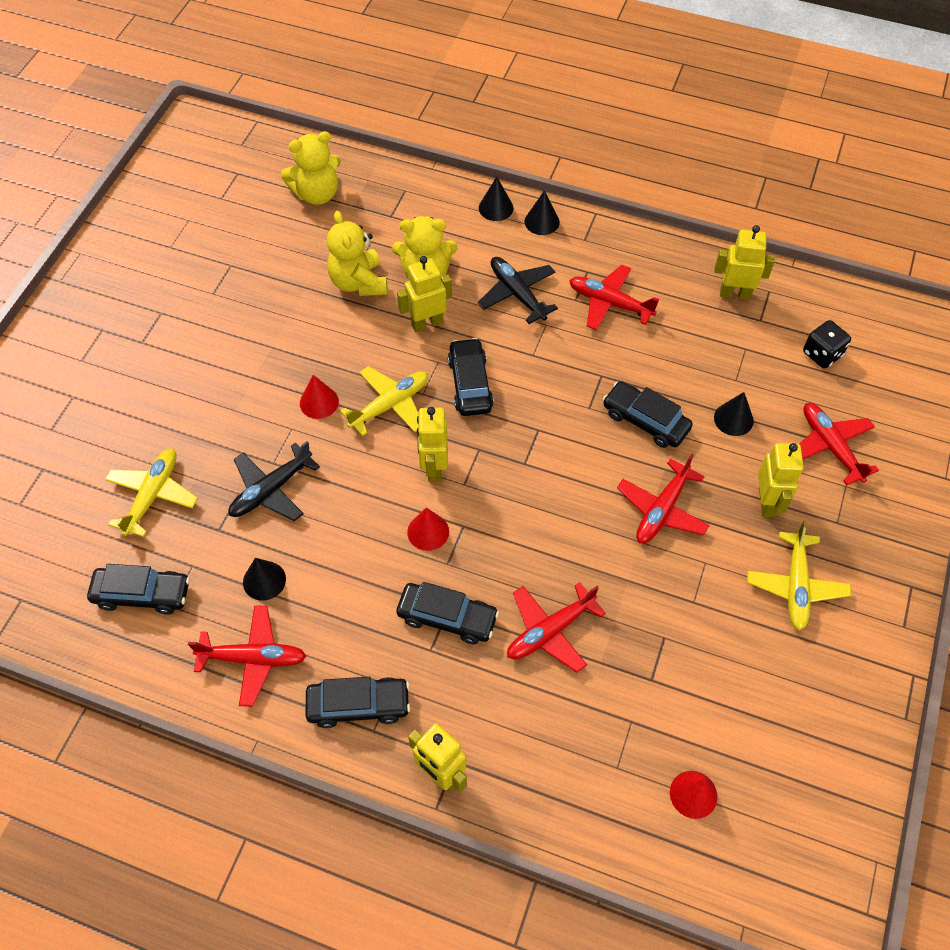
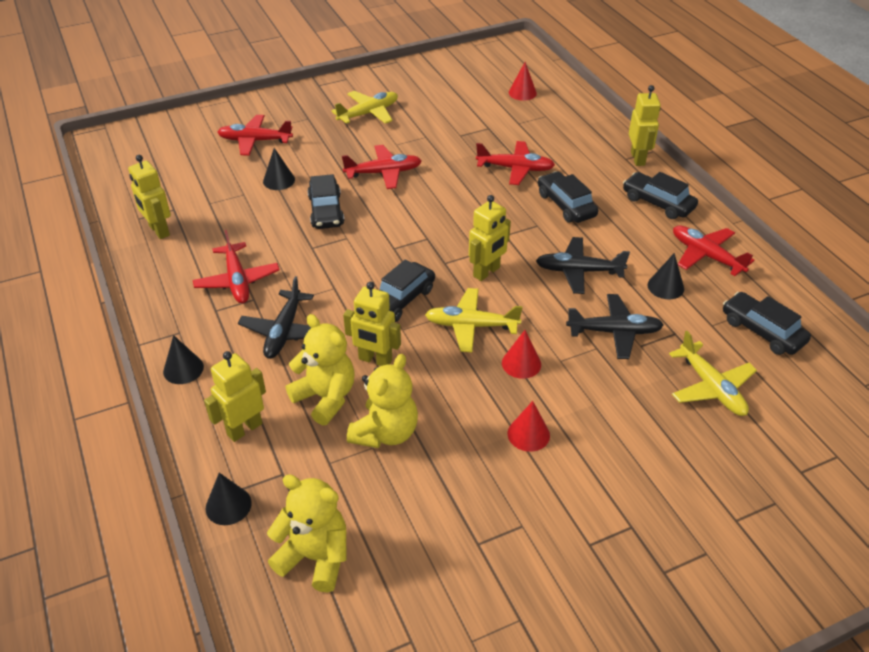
camera: 135 degrees left, 15 degrees down
(153, 495) = (711, 387): yellow plane -> yellow plane turned 90 degrees counterclockwise
(357, 534) = (578, 271): none -> black plane
(428, 531) = (531, 245): red cone -> red cone (528, 434)
(496, 208) = (195, 409): black cone -> black cone (228, 505)
(767, 502) = (326, 143): yellow robot -> yellow robot (244, 429)
(822, 354) = (178, 173): black dice -> none
(830, 446) = (254, 141): red plane -> red plane turned 75 degrees clockwise

